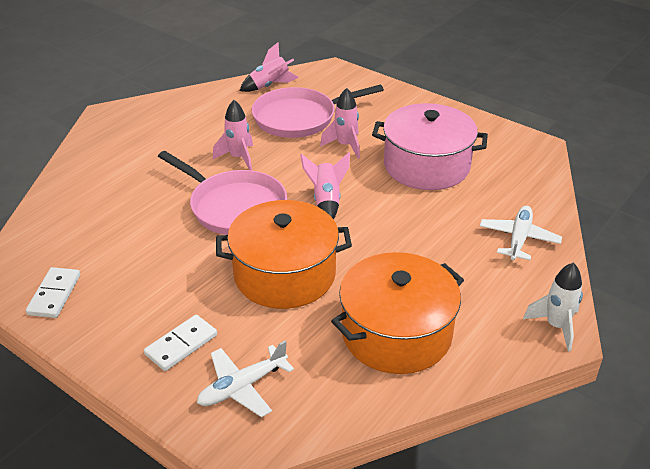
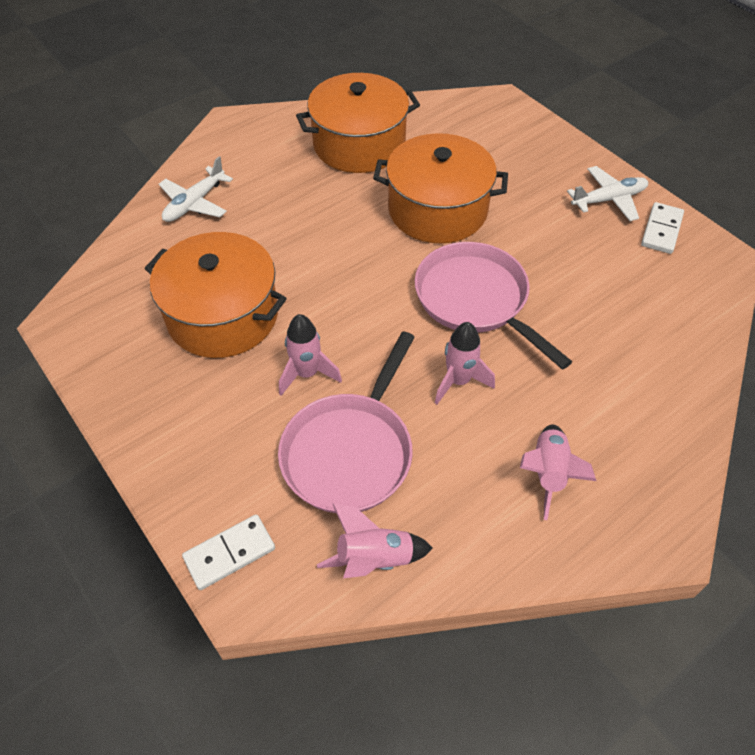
camera: 165 degrees left, 15 degrees up
(181, 345) = (538, 166): white domino -> white domino (230, 553)
(242, 387) = (492, 130): white plane -> white plane (608, 199)
(299, 118) = (350, 451): pink pan -> pink pan turned 120 degrees clockwise
(326, 201) = (367, 287): pink rocket -> pink rocket (548, 473)
(426, 166) = (222, 315): pink pot -> orange pot
(556, 326) = (229, 127): white rocket -> none

